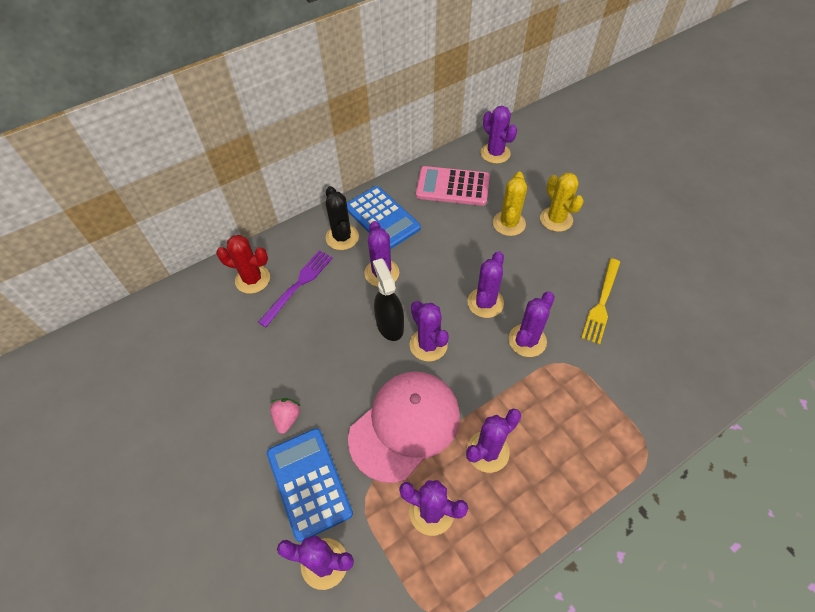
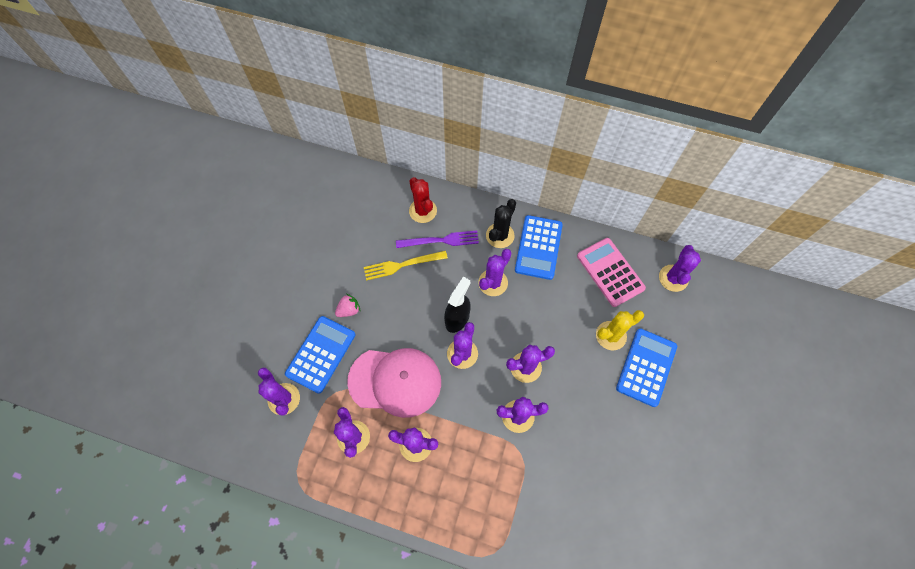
camera: 50 degrees right, 10 degrees up
(556, 219) = (646, 367): yellow cactus -> blue calculator
(601, 303) = (594, 449): yellow fork -> yellow fork (402, 265)

